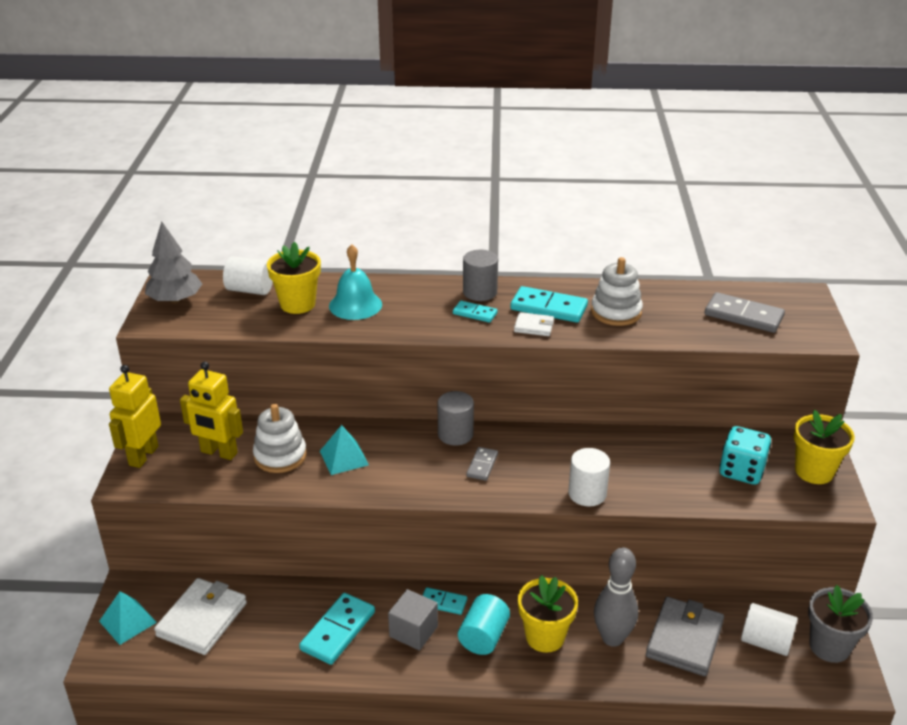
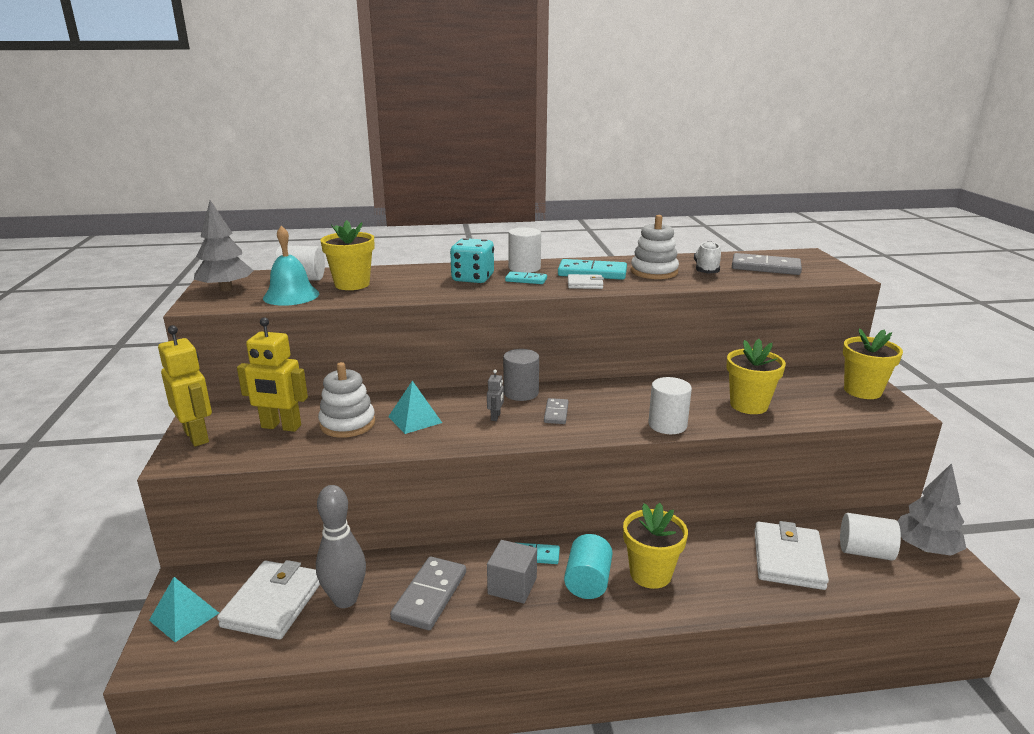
camera: 10 degrees left, 10 degrees down
(143, 456) = (197, 436): yellow robot -> yellow robot turned 135 degrees clockwise
(338, 631) = (429, 595): turquoise domino -> grey domino
(355, 305) = (409, 281): turquoise bell -> turquoise bell (291, 295)
(422, 463) = (495, 417): none -> grey robot
(480, 292) = (524, 268): grey cylinder -> white cylinder
(612, 638) = (718, 566): grey bowling pin -> grey bowling pin (345, 599)
(675, 313) = (706, 269): none -> white shoe
(682, 477) = (748, 405): none -> yellow flower pot
(684, 639) = (788, 559): grey wallet -> white wallet
(741, 471) = (799, 396): turquoise dice -> turquoise dice (473, 278)
(829, 646) = (925, 548): grey flower pot -> grey tree

